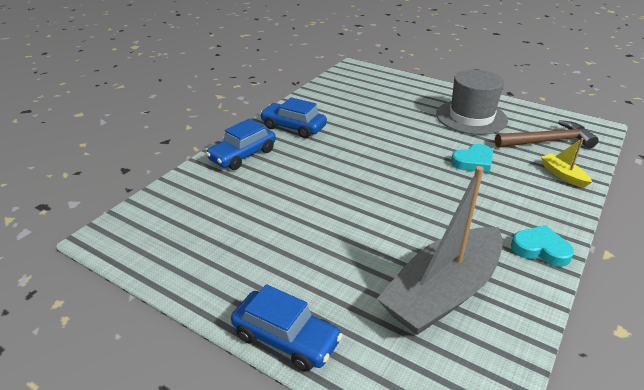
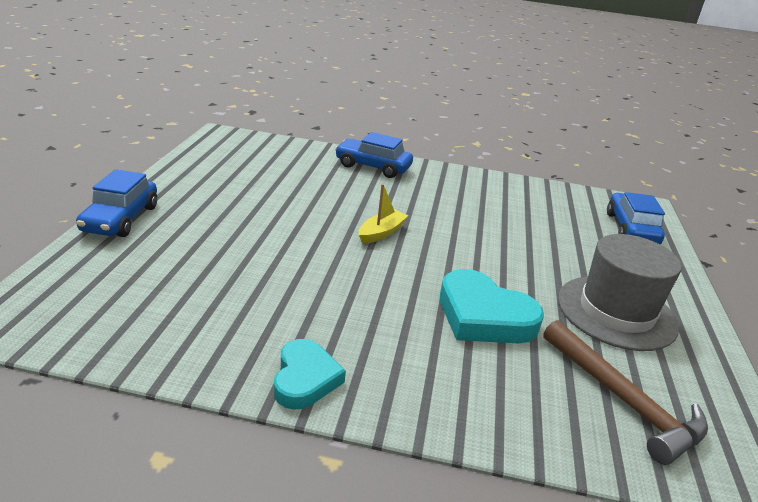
camera: 65 degrees right, 5 degrees down
(293, 127) = (449, 184): blue car -> blue car (631, 229)
(443, 292) = (197, 298): grey boat -> none
(473, 162) = (483, 316): turquoise heart -> turquoise heart, size x1.55
(563, 175) = (522, 414): yellow boat -> yellow boat (381, 233)

